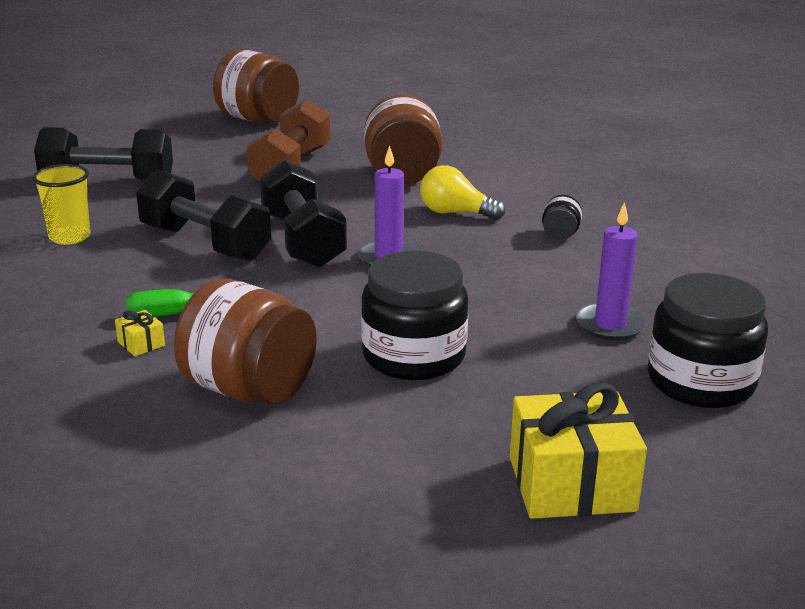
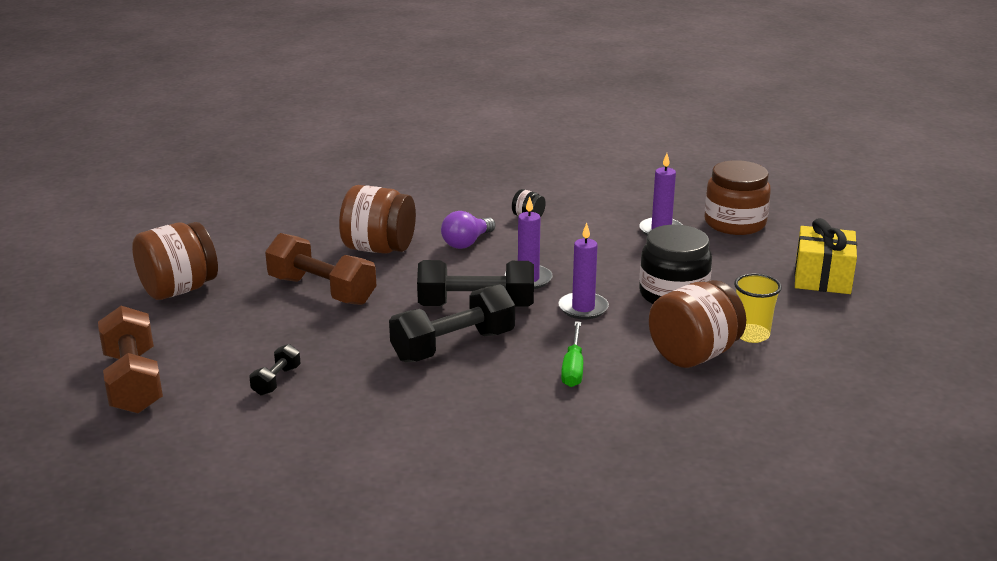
camera: 70 degrees left, 0 degrees up
(70, 237) = (394, 408): yellow cup -> yellow cup (752, 335)
(91, 136) = (133, 382): none -> brown dumbbell
(108, 182) = (276, 381): black dumbbell -> black dumbbell, size x0.48
(141, 344) = (613, 388): yellow gift -> none
(334, 300) = (583, 308): none -> purple candle
(455, 213) = (467, 243): yellow light bulb -> purple light bulb
(700, 382) = (735, 223): black jar -> brown jar

